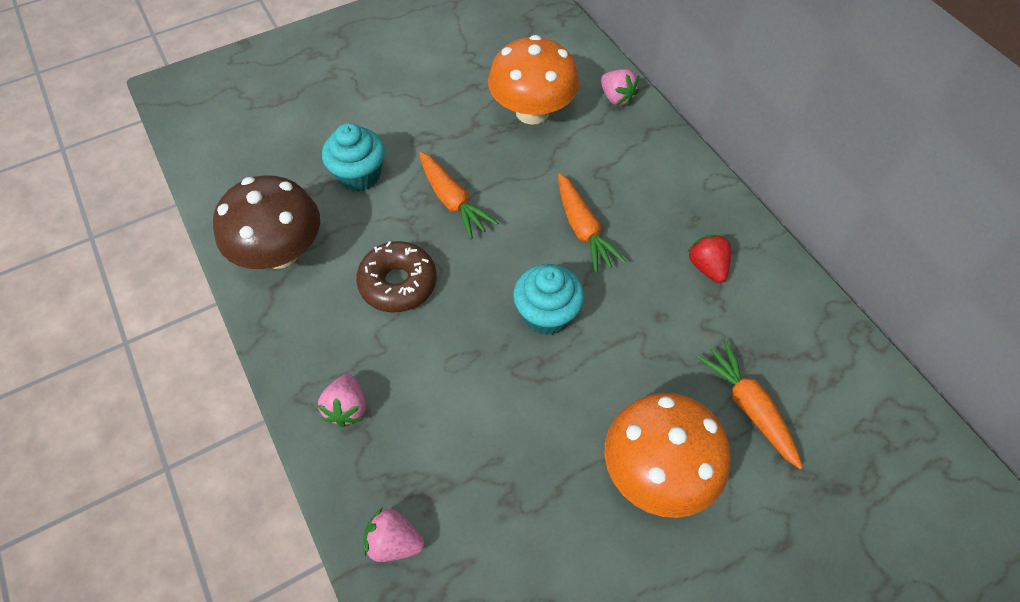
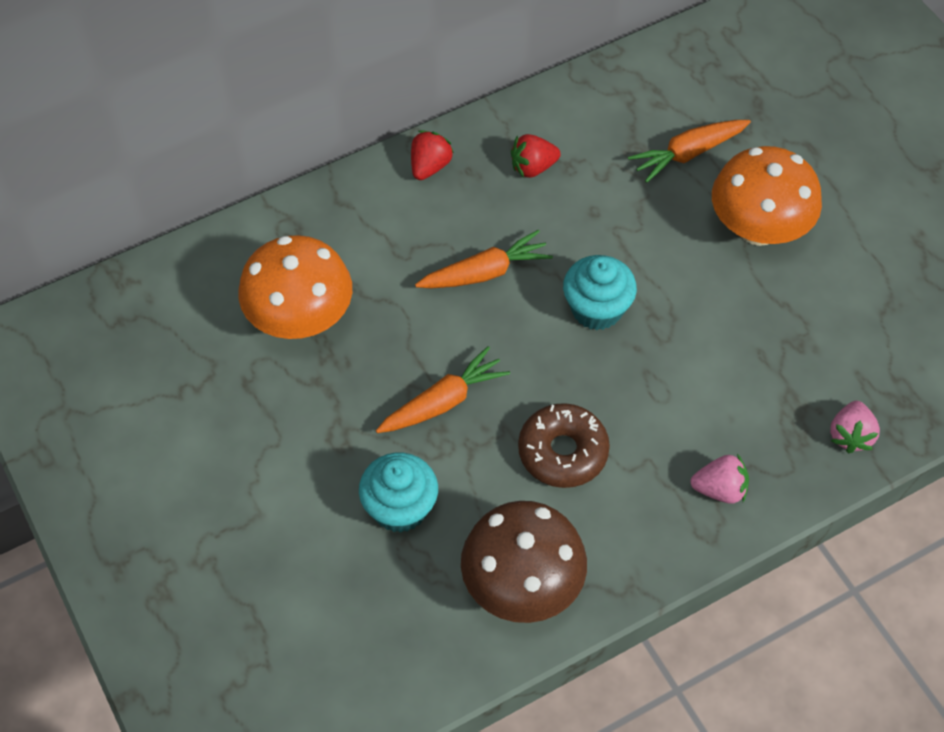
camera: 90 degrees left, 0 degrees up
(616, 98) = (282, 229): pink strawberry -> none
(695, 189) = (430, 166): none -> red strawberry

